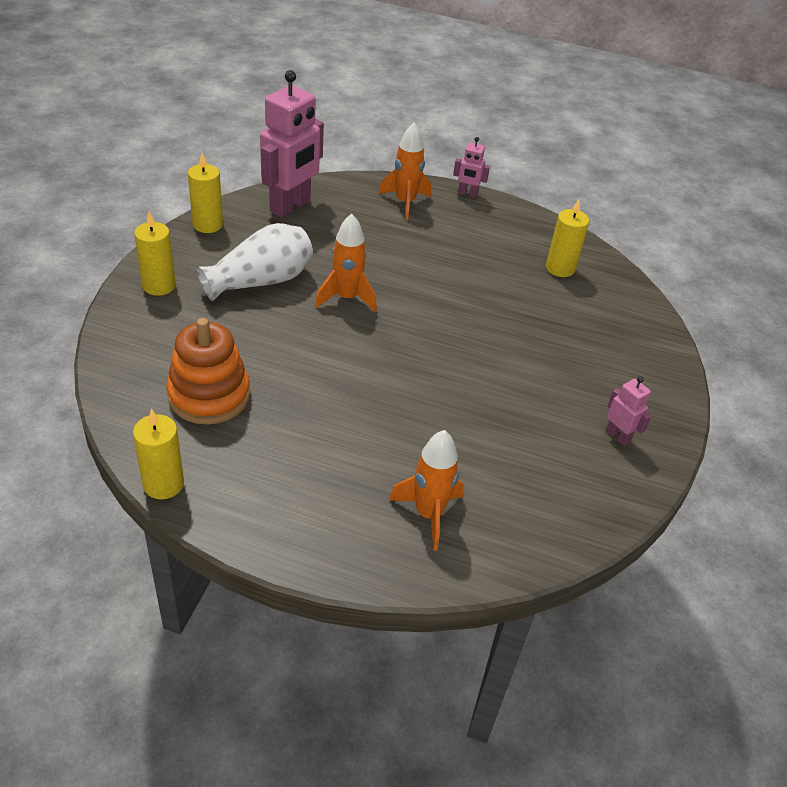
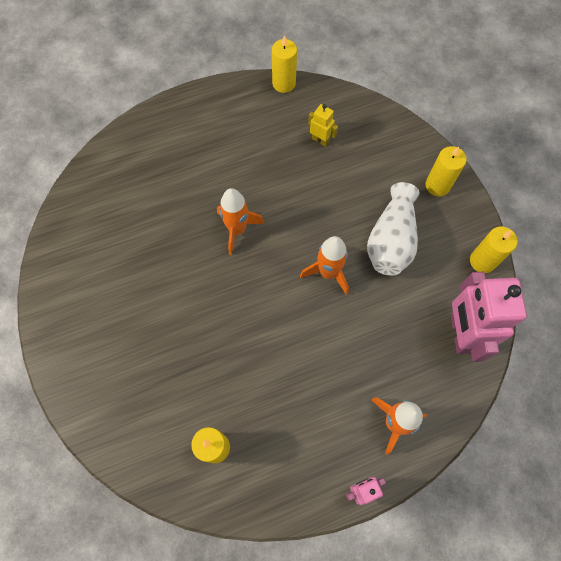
camera: 145 degrees right, 25 degrees up
(209, 395) = (320, 140): orange stacking toy -> yellow robot
(428, 514) = (150, 161): orange rocket -> orange rocket (237, 229)
(618, 436) = (78, 296): pink robot -> none

